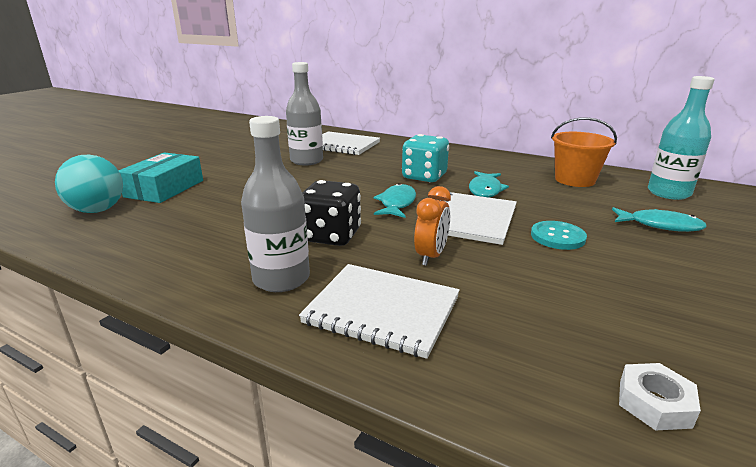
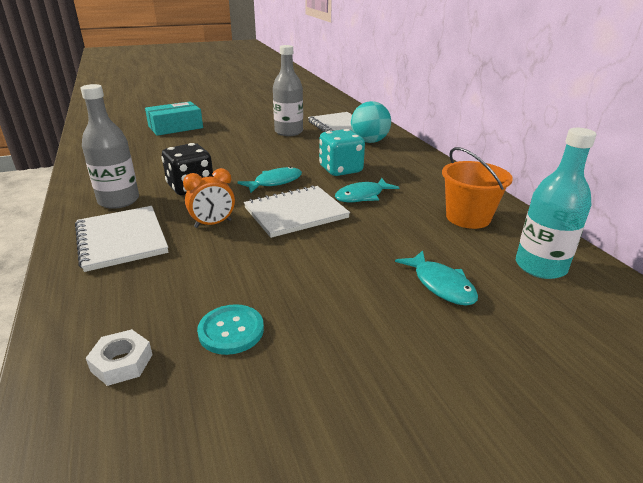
camera: 40 degrees right, 5 degrees up
(97, 210) = (125, 130): turquoise ball -> turquoise ball (369, 141)
(557, 237) = (325, 251): turquoise button -> turquoise button (231, 331)

